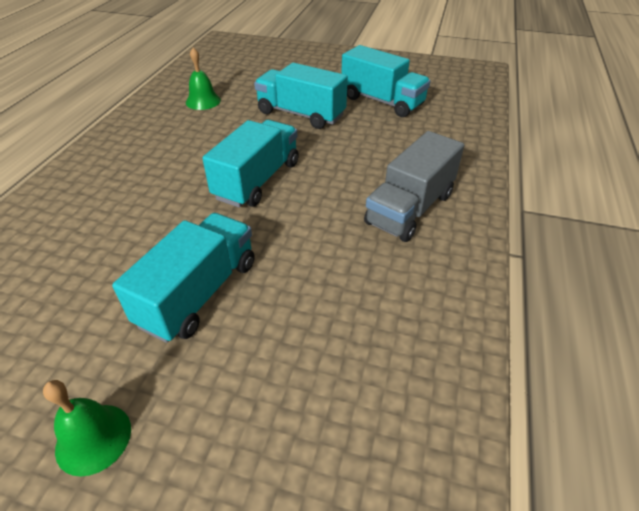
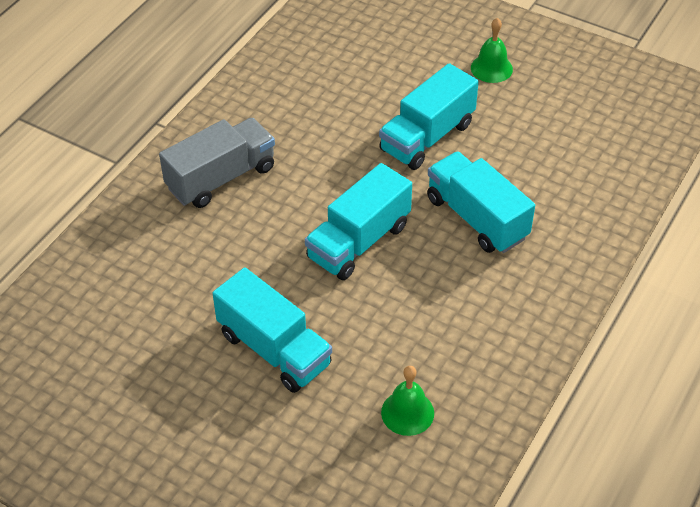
camera: 165 degrees left, 5 degrees up
(382, 101) = (149, 355): turquoise truck -> turquoise truck (476, 218)

